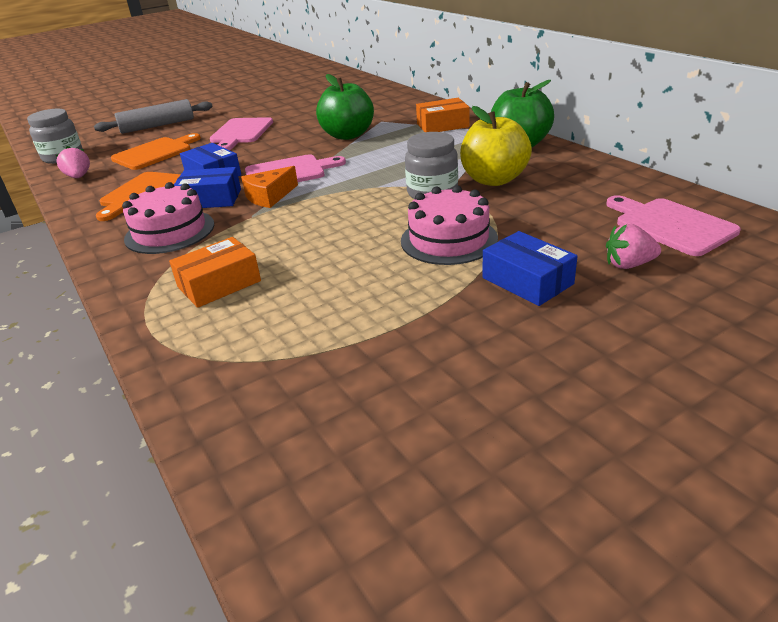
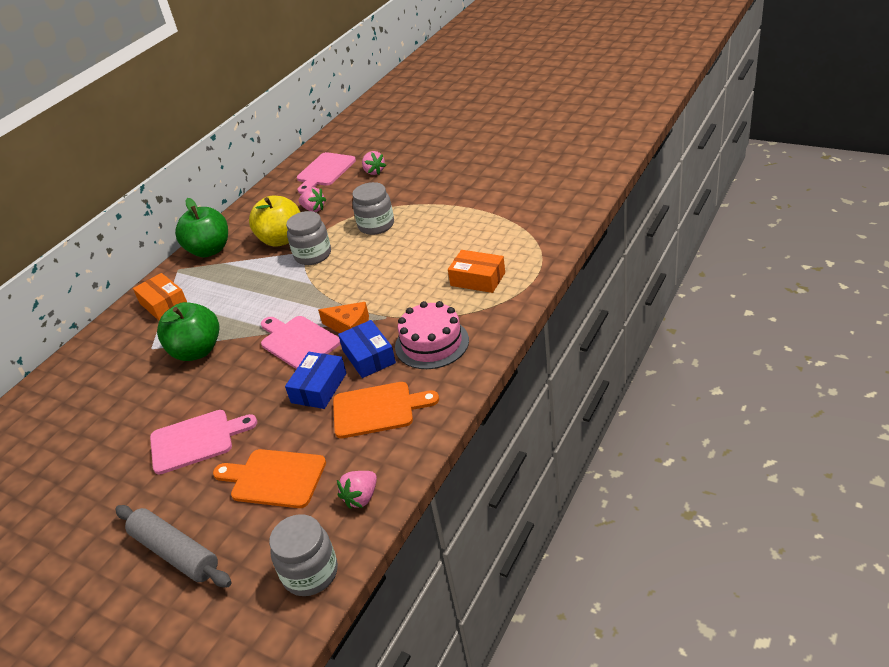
camera: 115 degrees left, 5 degrees up
(449, 239) = (376, 225): pink cake -> grey jar
(527, 281) = (406, 190): blue box -> none
(550, 205) = (313, 209): none -> pink strawberry

